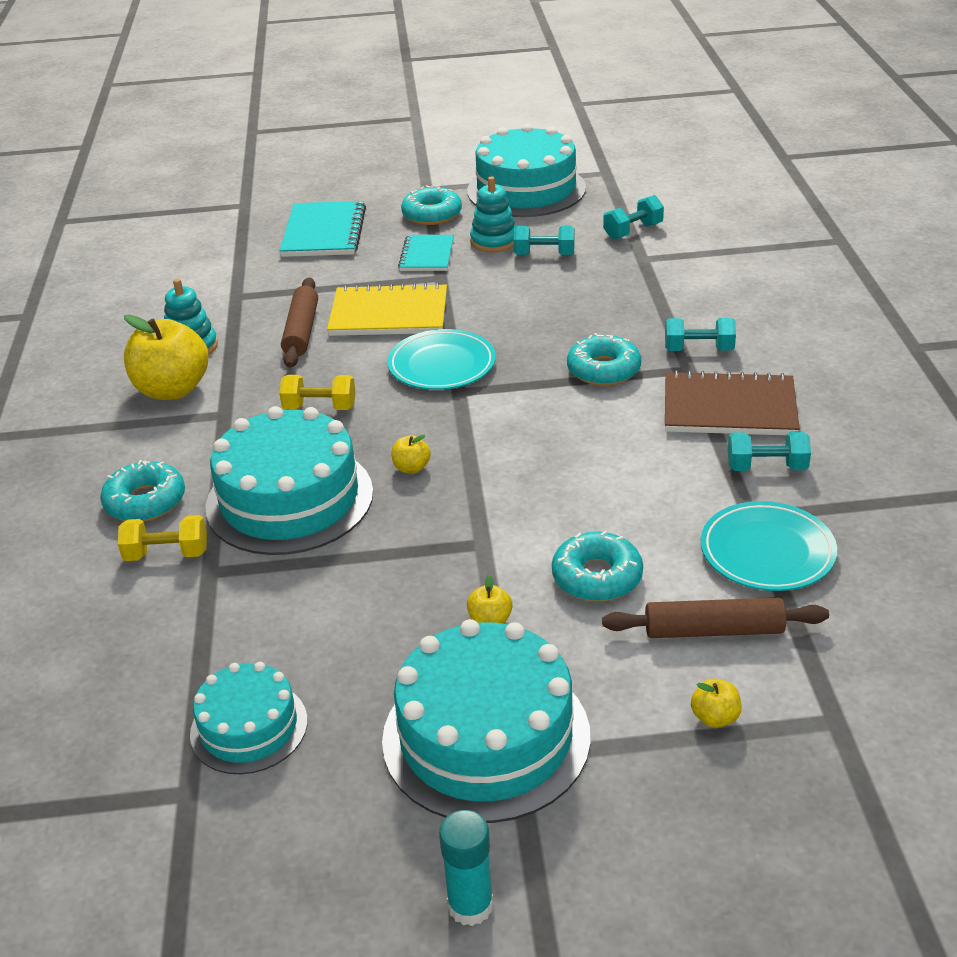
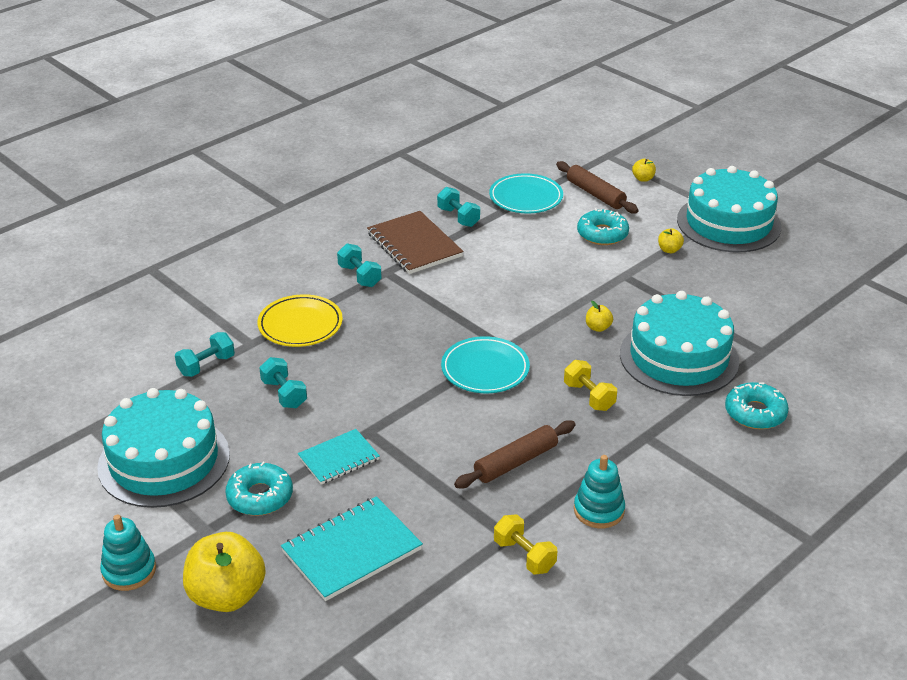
camera: 130 degrees left, 0 degrees up
(167, 554) = (774, 375): yellow dumbbell -> yellow dumbbell (524, 556)
(172, 390) = (654, 481): yellow apple -> yellow apple (227, 595)
(249, 727) = (815, 282): turquoise cake -> none
(389, 314) = (448, 429): yellow notebook -> none
(470, 905) = (797, 195): turquoise glue stick -> none
(494, 241) = (282, 432): turquoise stacking toy -> turquoise stacking toy (129, 571)
(603, 370) = (420, 302): turquoise donut -> none
(633, 231) = (206, 365): turquoise dumbbell -> turquoise dumbbell turned 60 degrees counterclockwise
(643, 290) = (300, 325): none -> yellow plate

